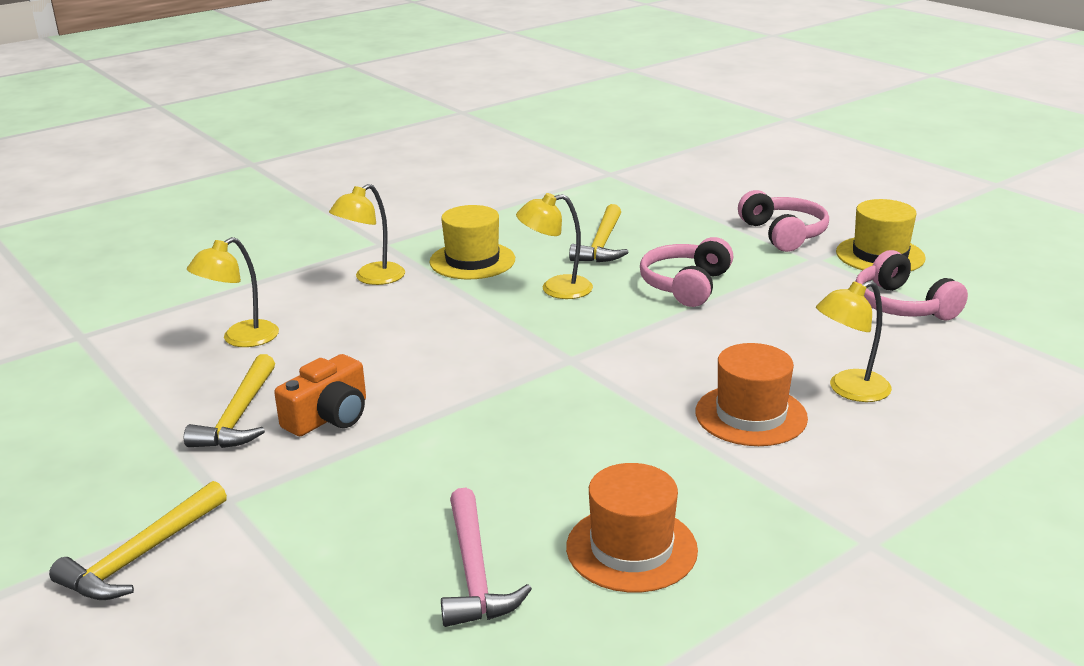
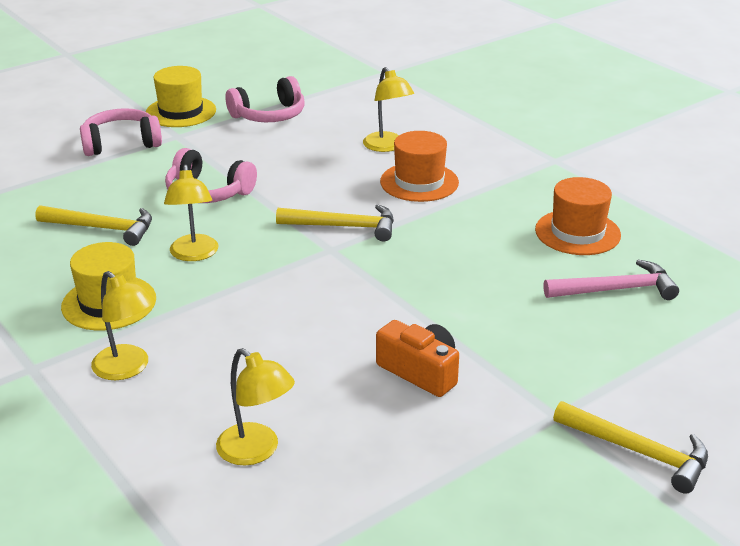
camera: 90 degrees left, 5 degrees up
(239, 416) = (419, 428): yellow hammer -> yellow hammer (344, 227)

